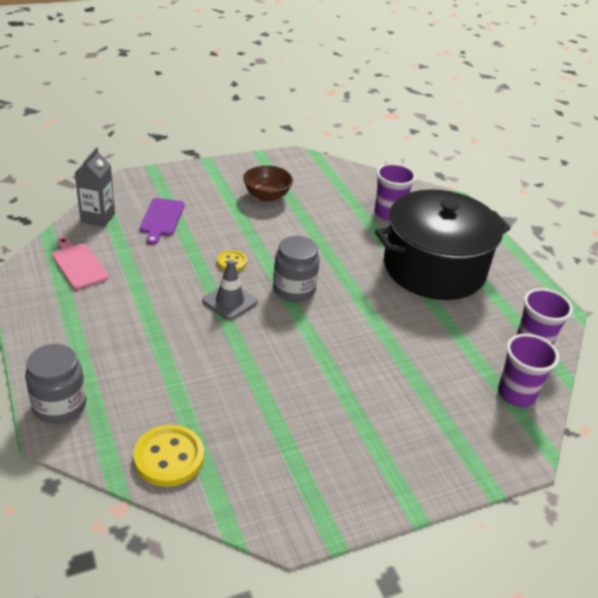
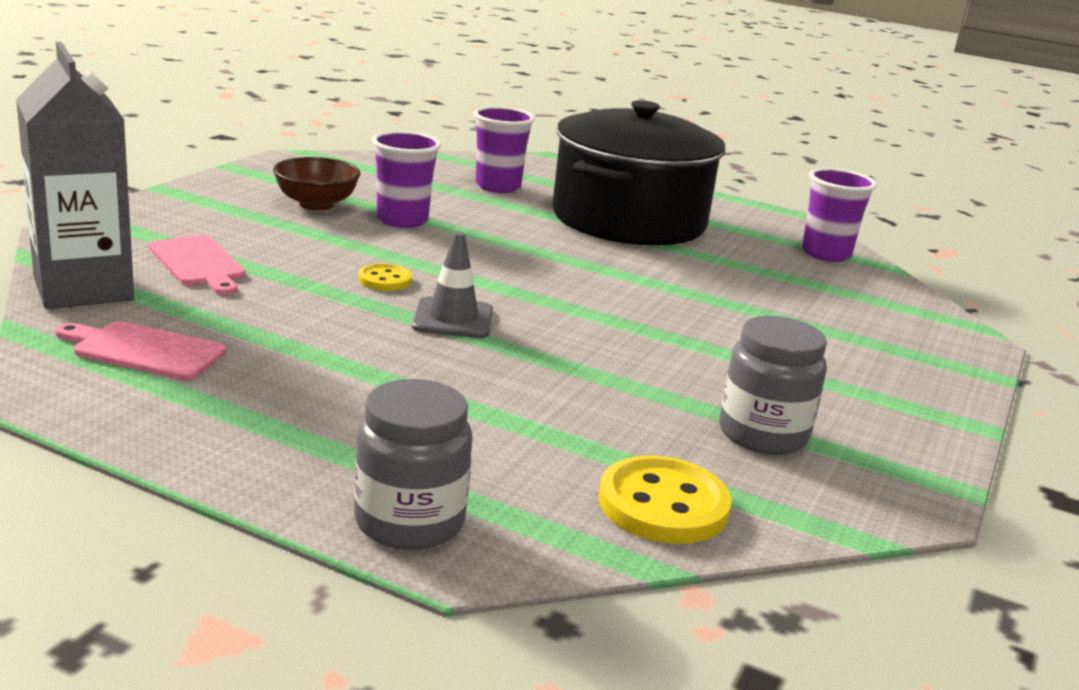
camera: 40 degrees left, 15 degrees down
(98, 217) = (83, 289): grey carton -> grey carton, size x1.58
(161, 219) = (198, 263): purple cutting board -> pink cutting board
(294, 289) = (512, 282): grey jar -> grey jar (762, 434)
(516, 394) = (881, 295): purple cup -> purple cup (402, 220)

